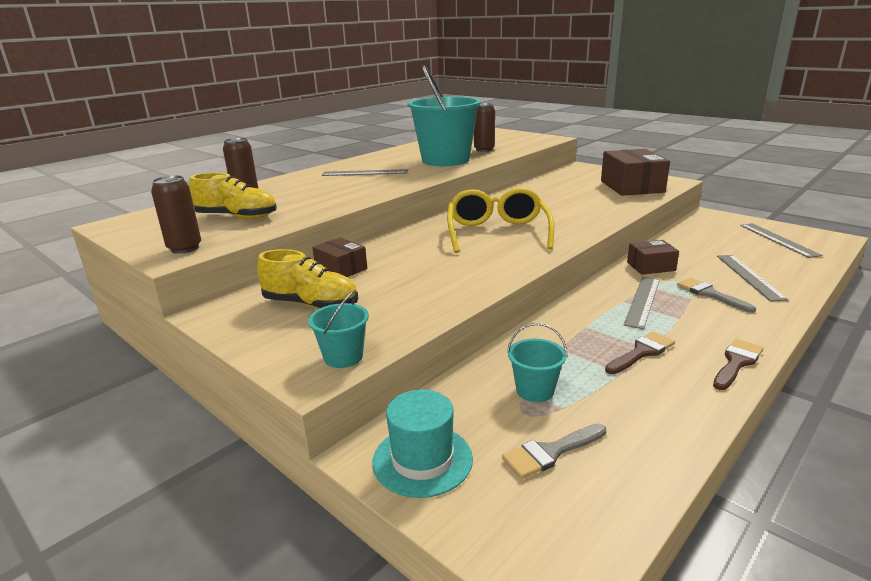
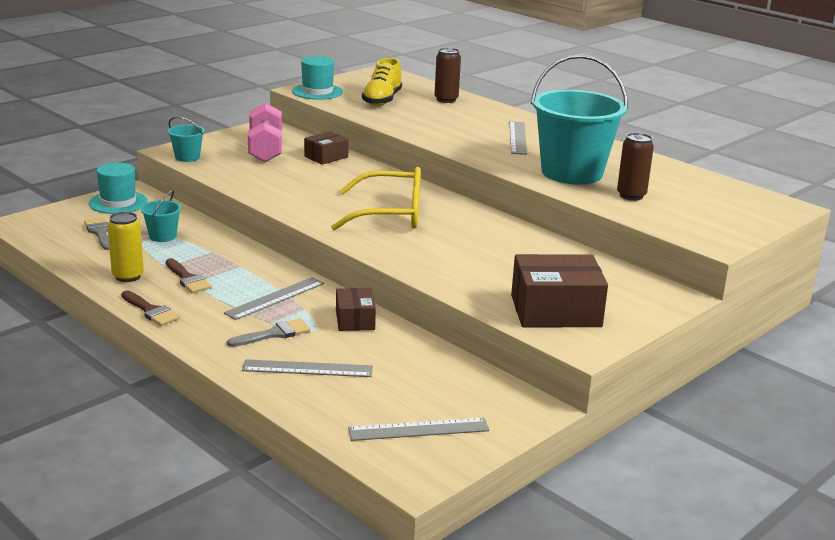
camera: 90 degrees right, 0 degrees up
(184, 248) = (317, 91): brown can -> turquoise hat
(311, 304) = (265, 149): yellow shoe -> pink dumbbell
(642, 301) = (275, 298): grey ruler -> grey ruler turned 75 degrees counterclockwise
(670, 395) = (128, 276): none -> yellow can

